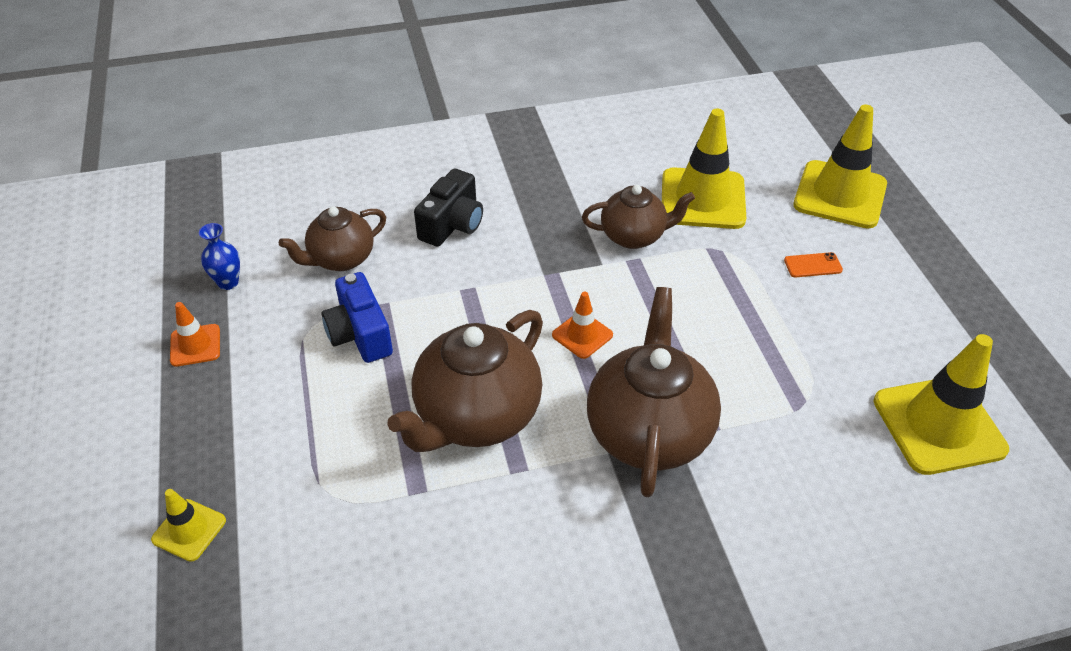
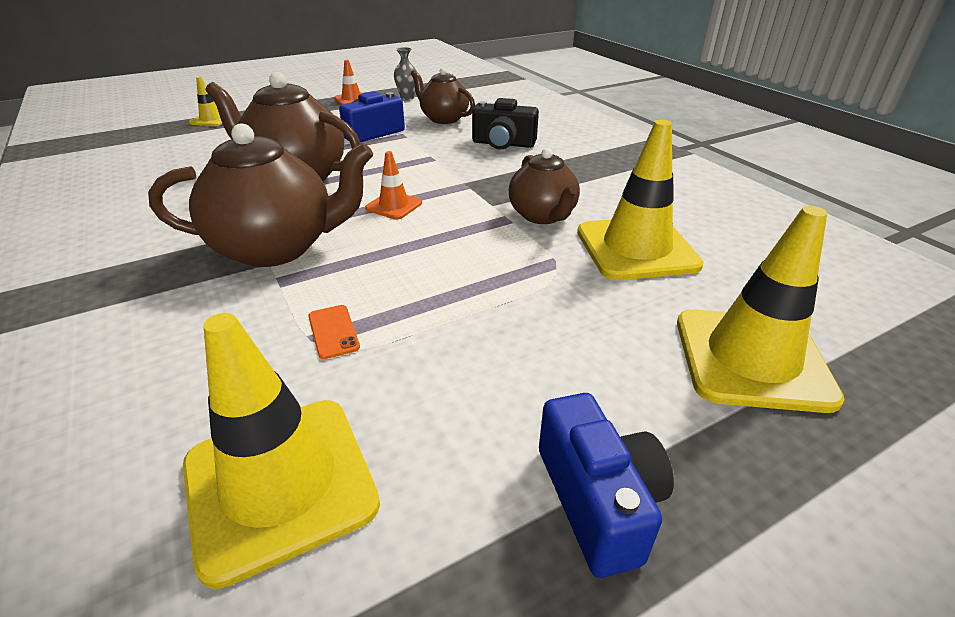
camera: 75 degrees right, 10 degrees down
(228, 282) = (407, 98): blue vase -> grey vase
(813, 265) = (572, 338): orange phone -> orange phone (333, 331)
(946, 292) = (598, 500): none -> blue camera

